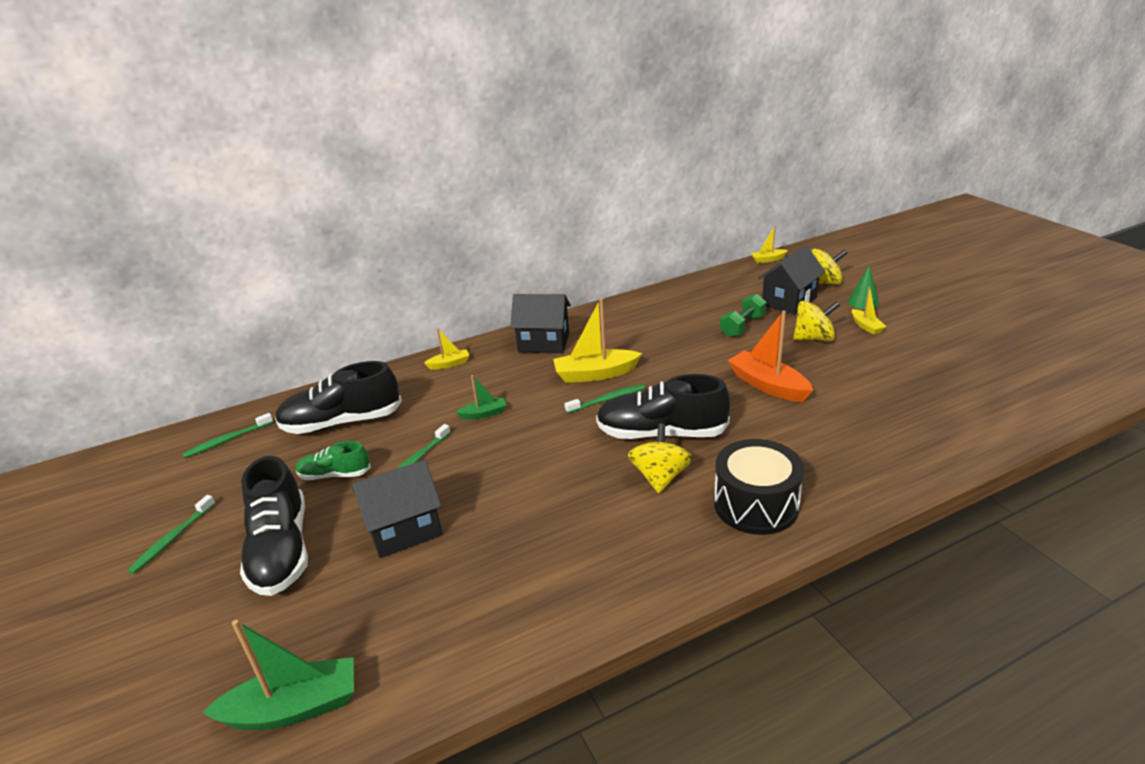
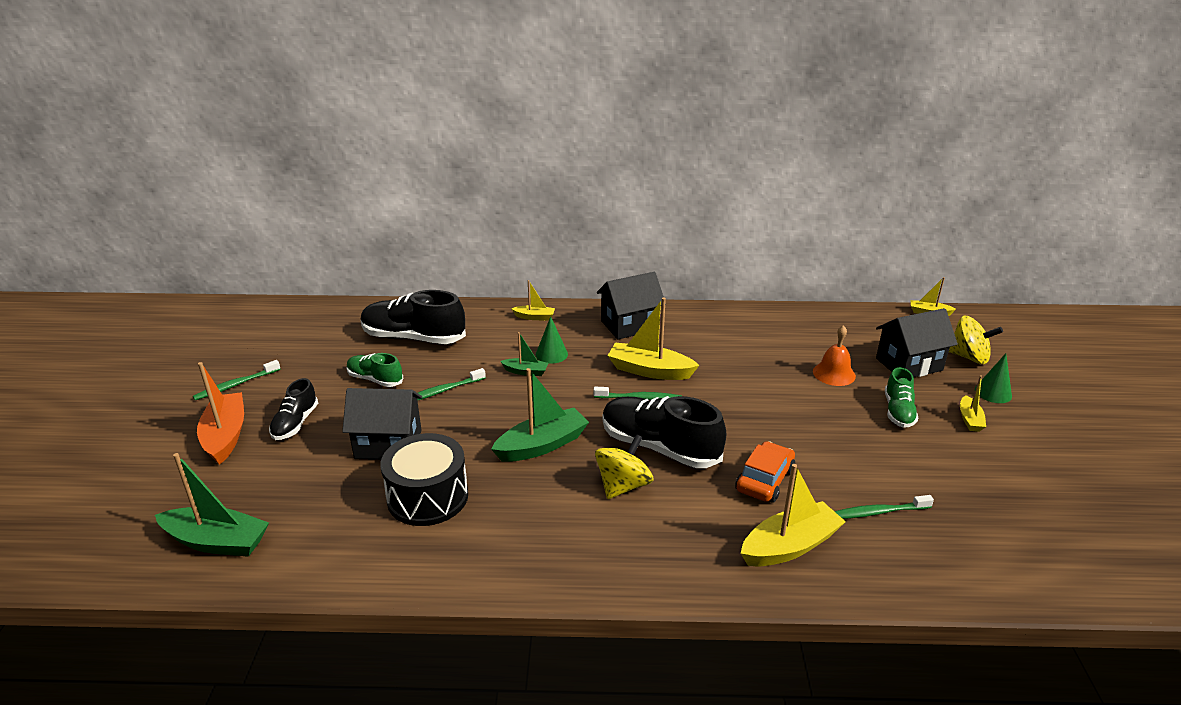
camera: 25 degrees right, 0 degrees up
(228, 440) = (325, 322): green toothbrush -> green toothbrush (878, 512)
(281, 550) = (295, 423): black shoe -> black shoe, size x0.56
(494, 390) = (551, 354): none -> green cone
(544, 343) = (630, 325): black house -> black house turned 60 degrees counterclockwise
(557, 471) = (542, 445): none -> green boat
(742, 326) = (834, 373): green dumbbell -> orange bell
(756, 505) = (685, 546): black drum -> black drum (427, 497)
(767, 426) = (765, 480): none -> orange car
(768, 385) = (803, 441): orange boat -> orange boat (225, 436)
(814, 338) = (898, 411): yellow spinning top -> green shoe
(833, 469) = (790, 546): none -> yellow boat

